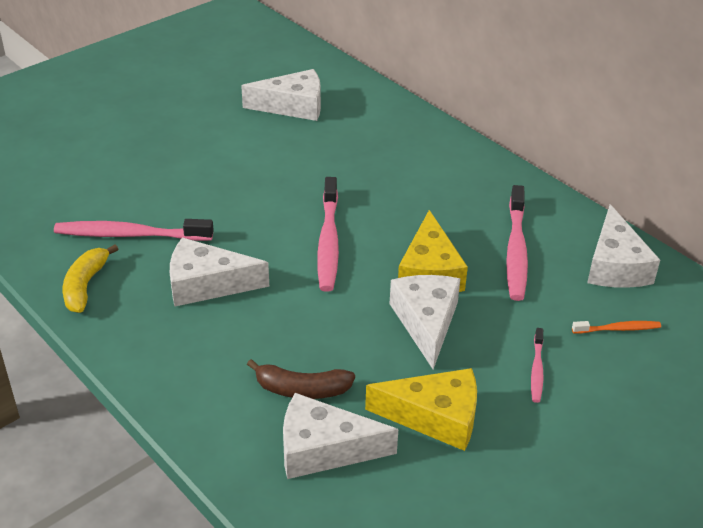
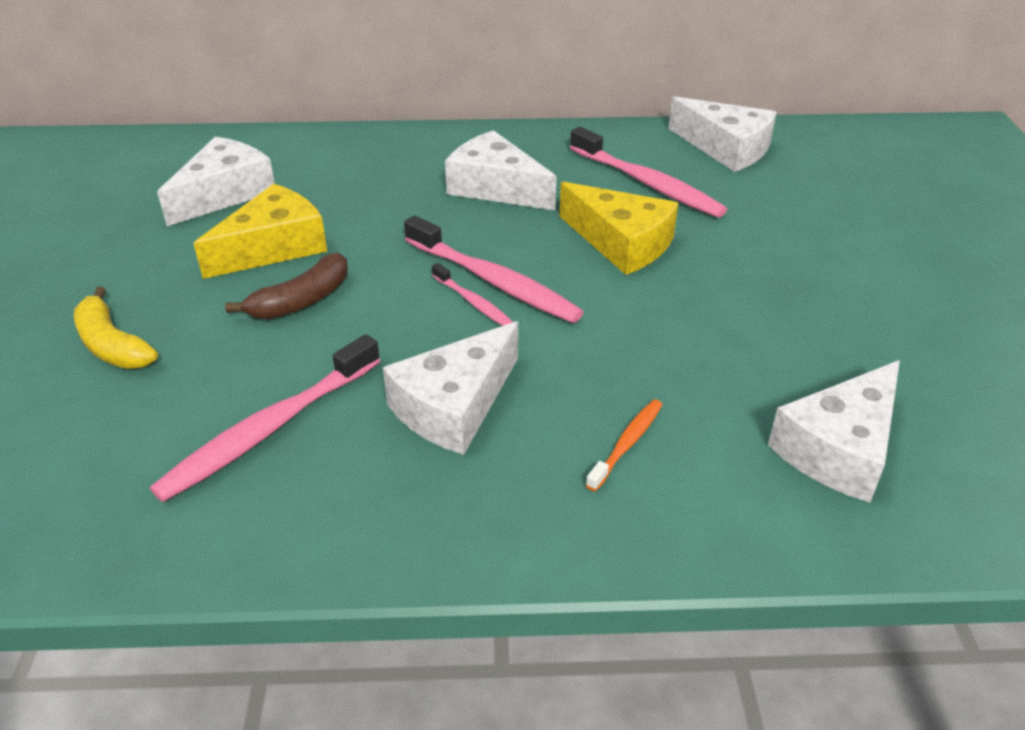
camera: 50 degrees left, 0 degrees up
(85, 286) = (318, 523): yellow banana -> yellow banana (112, 345)
(301, 389) = (724, 418): brown banana -> brown banana (301, 301)
(426, 322) = (697, 282): white cheese -> white cheese (495, 187)
(435, 417) = (849, 345): yellow cheese -> yellow cheese (273, 247)
(537, 370) = (830, 253): pink toothbrush -> pink toothbrush (473, 302)
(618, 329) = (813, 187): orange toothbrush -> orange toothbrush (627, 444)

